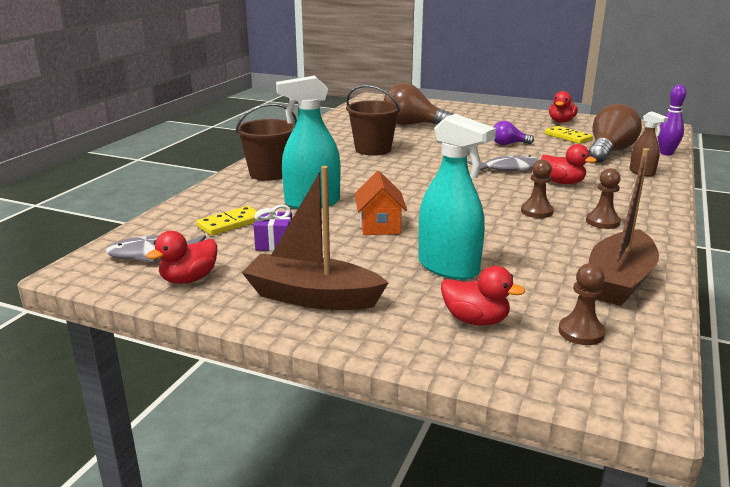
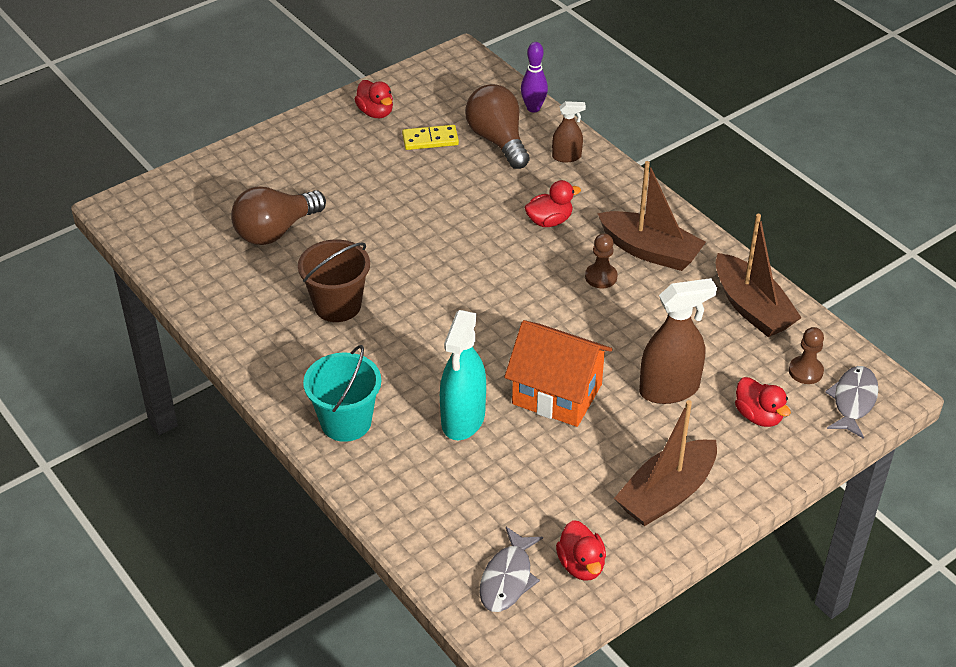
camera: 60 degrees left, 20 degrees up
(230, 223) = (472, 500): yellow domino -> none
(269, 173) = (346, 422): brown bucket -> turquoise bucket
(274, 243) = (543, 482): purple gift -> none
(379, 226) = (557, 394): orange house -> orange house, size x1.63
(448, 268) = (669, 389): turquoise spray bottle -> brown spray bottle
(475, 320) = (758, 416): red duck -> red duck turned 90 degrees clockwise
(508, 144) = (413, 194): purple light bulb -> none
(508, 169) = (484, 235): grey fish -> grey fish (853, 401)
(602, 222) = (650, 251): brown pawn -> brown boat

